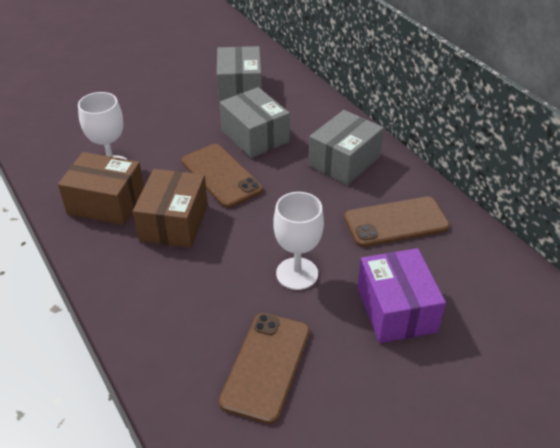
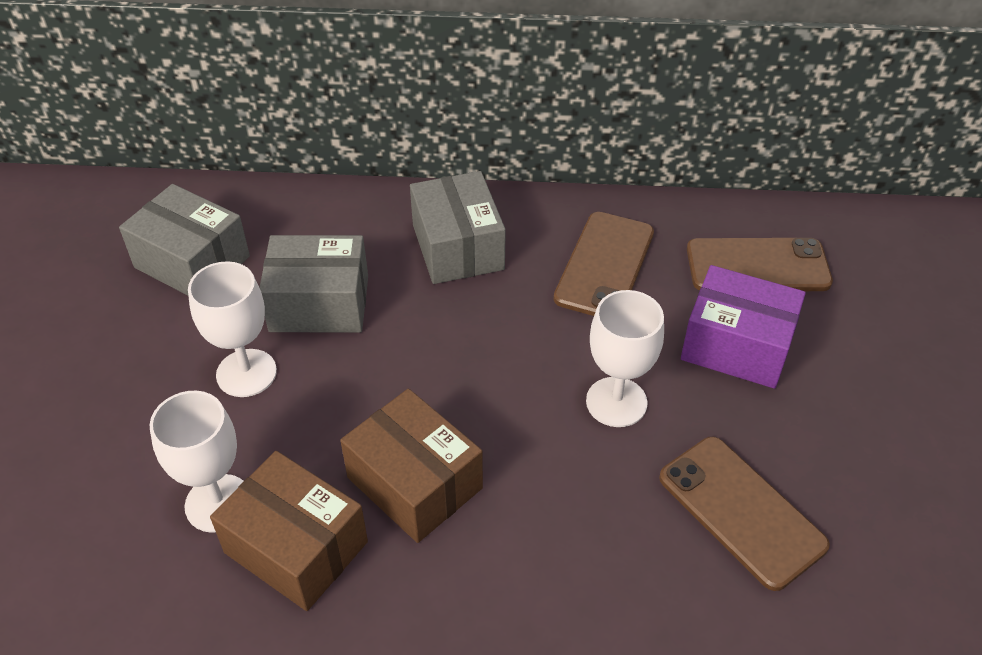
camera: 55 degrees left, 5 degrees up
(106, 202) = (296, 547): brown box -> brown box turned 75 degrees clockwise
(191, 137) = (246, 373): none -> white goblet
(221, 176) = (367, 382): brown phone -> brown phone (757, 266)

